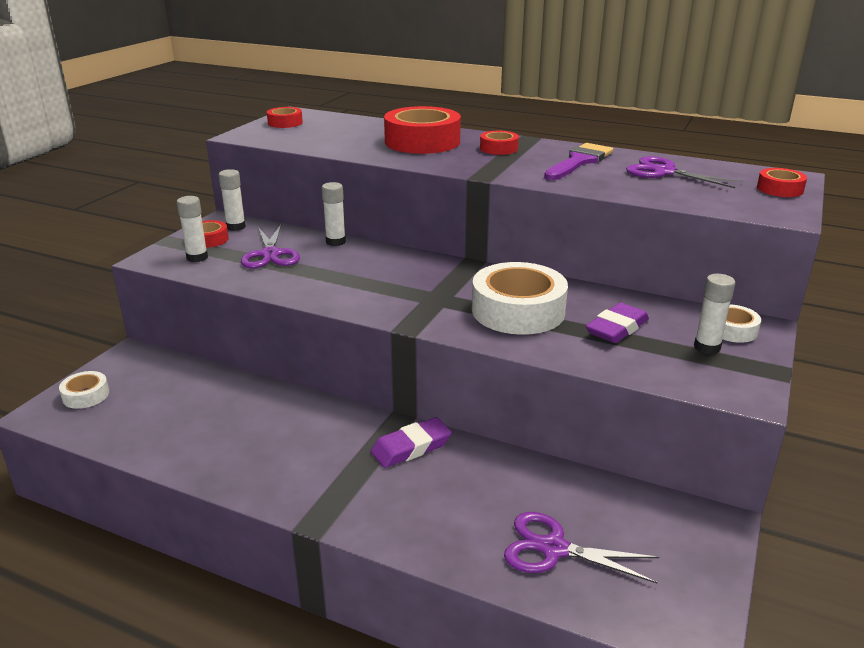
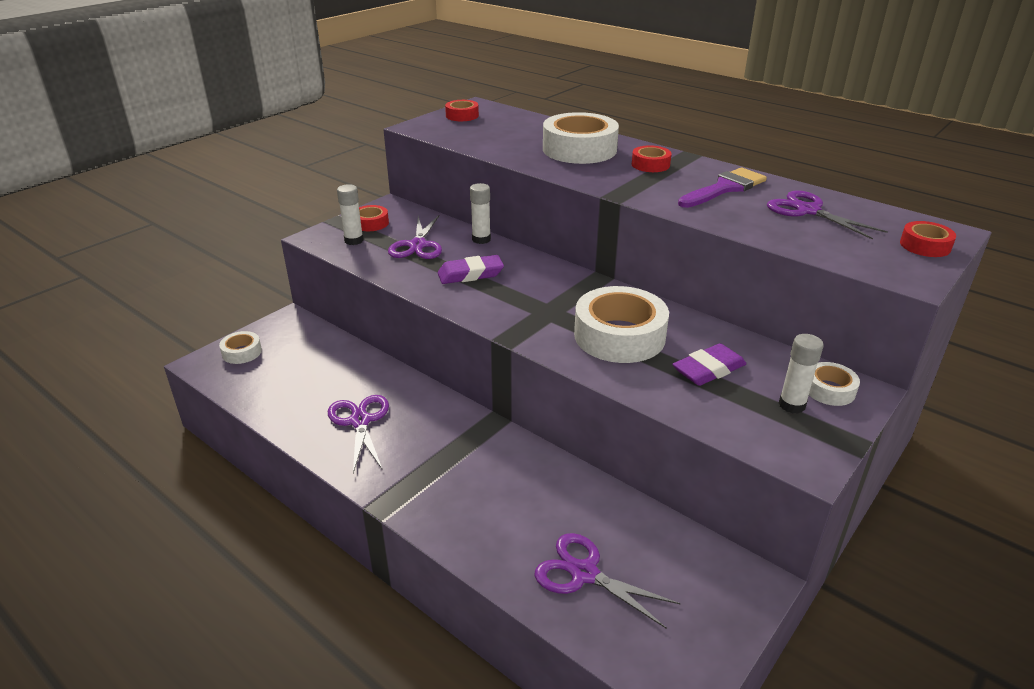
camera: 15 degrees right, 5 degrees up
(236, 227) = (399, 213): white glue stick -> none
(253, 444) = (360, 421): none -> purple scissors
(411, 447) = (494, 450): purple eraser -> purple eraser (470, 274)
(422, 142) = (579, 149): red tape -> white tape

